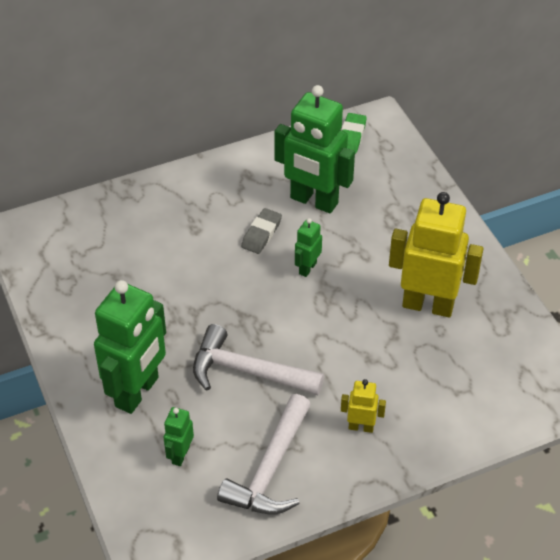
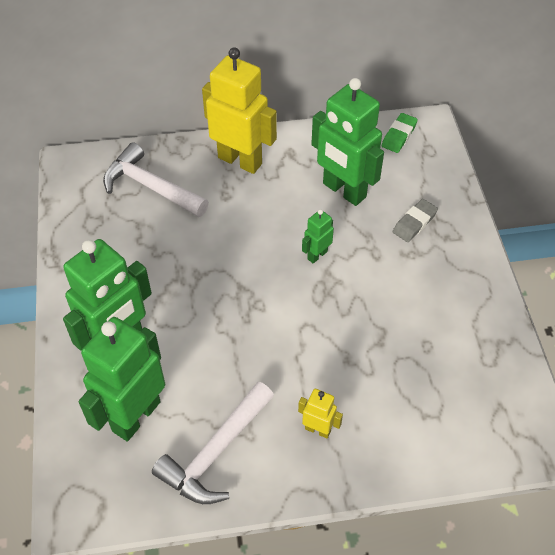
camera: 15 degrees right, 5 degrees up
(180, 455) = (136, 416): green robot -> green robot, size x2.16
(247, 371) = (227, 345): white hammer -> white hammer (150, 187)
(261, 234) = (285, 212): grey eraser -> grey eraser (414, 223)
(428, 305) = (422, 318): yellow robot -> yellow robot (240, 160)

